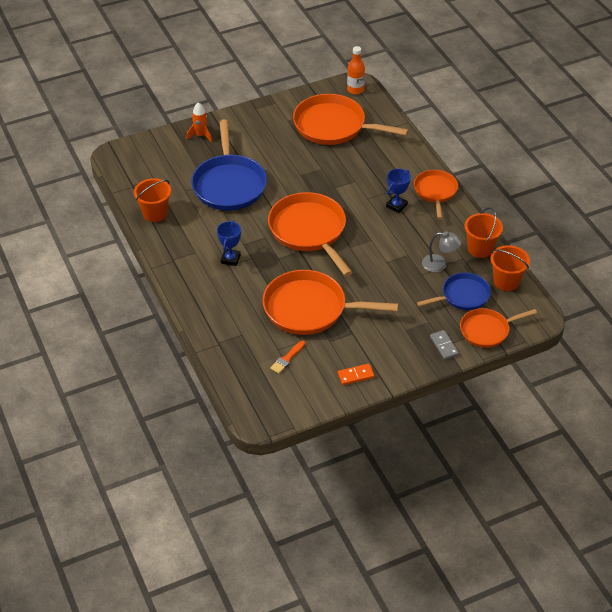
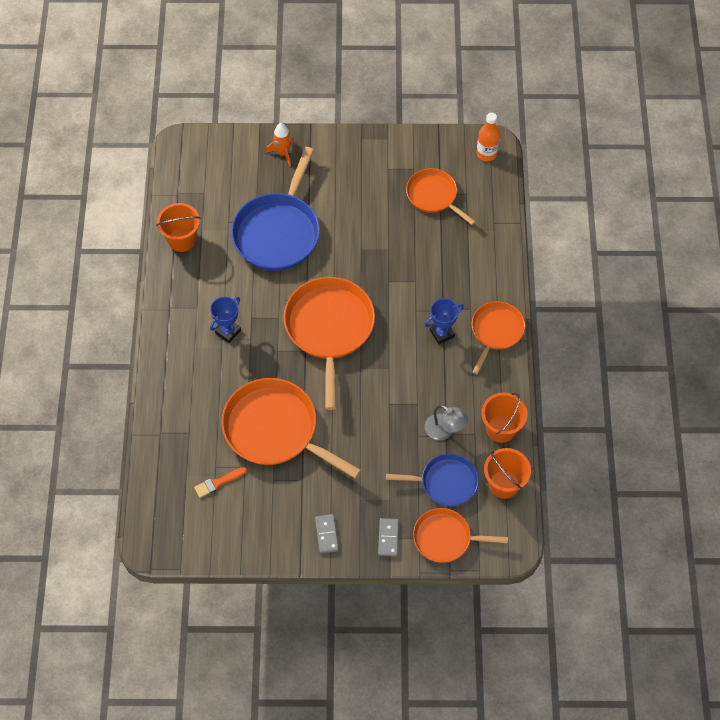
camera: 25 degrees right, 15 degrees up
(333, 126) = (433, 196): orange pan -> orange pan, size x0.59
(356, 375) = (276, 534): orange domino -> none
(395, 361) = (326, 534): none -> grey domino

